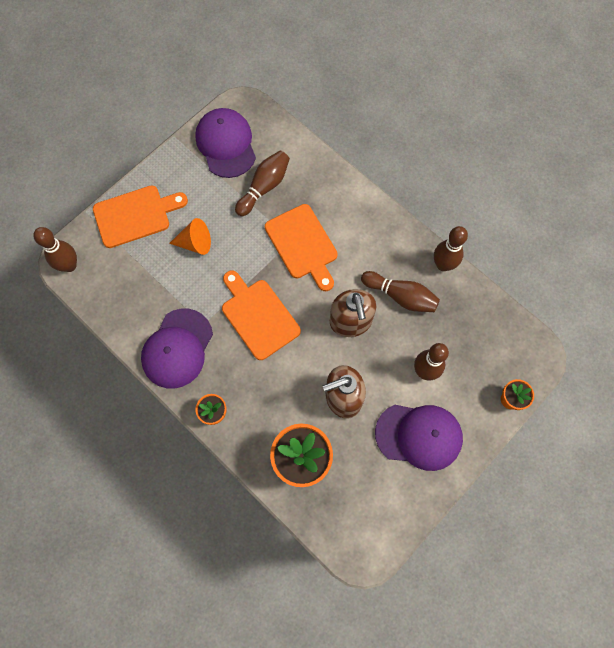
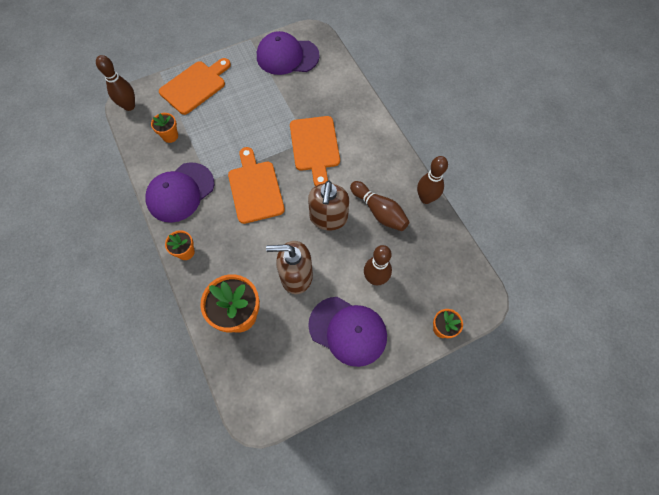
camera: 20 degrees right, 5 degrees down
(135, 215) = (195, 86): orange cutting board -> orange cutting board turned 45 degrees counterclockwise
(135, 286) = (170, 136): none -> orange flower pot
(195, 243) = (231, 119): orange cone -> none
(226, 144) = (287, 56): purple cap -> purple cap turned 90 degrees counterclockwise
(264, 187) = (303, 95): brown bowling pin -> none

